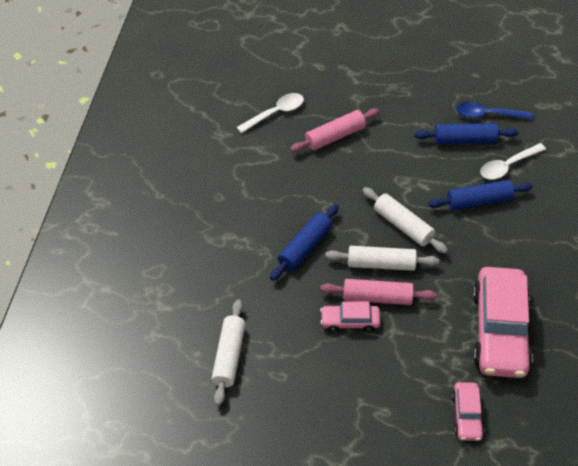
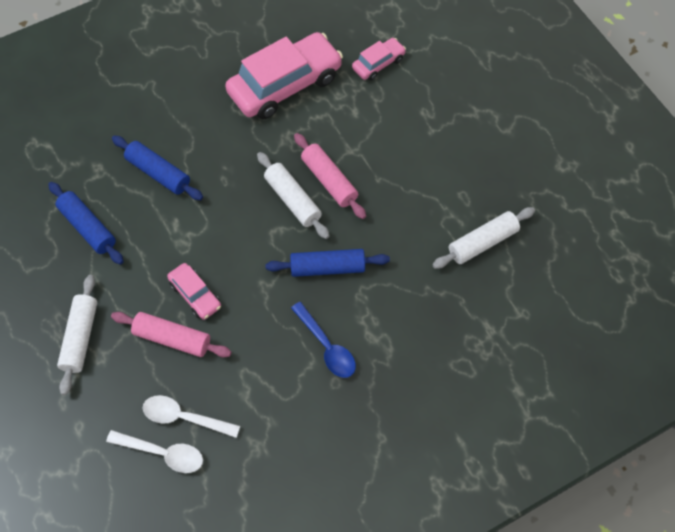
camera: 130 degrees left, 10 degrees up
(350, 321) = (370, 184): pink car -> pink car (195, 295)
(403, 225) = (236, 211): white rolling pin -> white rolling pin (80, 338)
(488, 114) = (36, 229): blue spoon -> blue spoon (326, 346)
(508, 166) = (95, 176): white spoon -> white spoon (162, 453)

